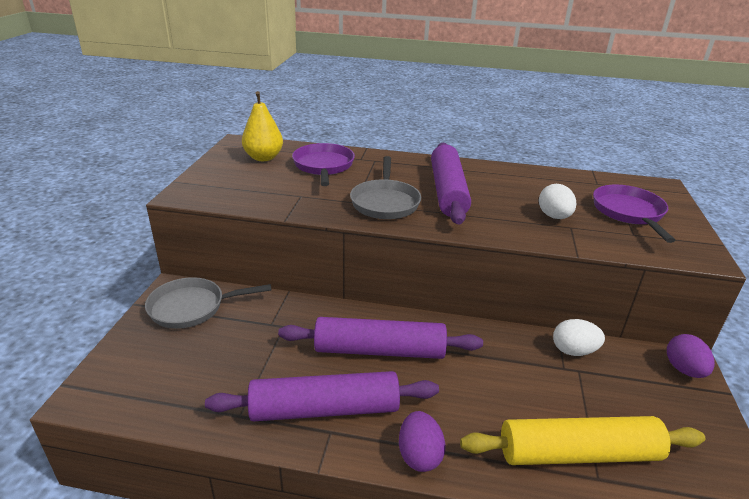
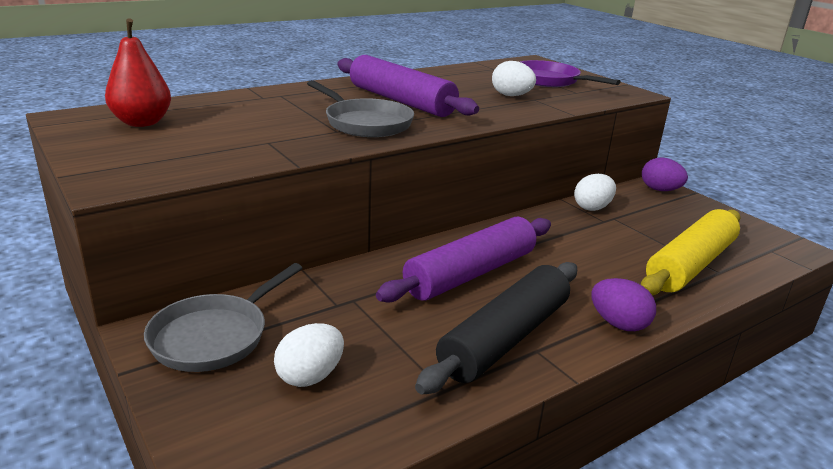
camera: 45 degrees left, 5 degrees down
(195, 359) = (310, 376): none -> white egg
(263, 158) = (142, 123): yellow pear -> red pear
(323, 166) = (236, 112): purple pan -> none
(325, 409) = (504, 338): purple rolling pin -> black rolling pin

